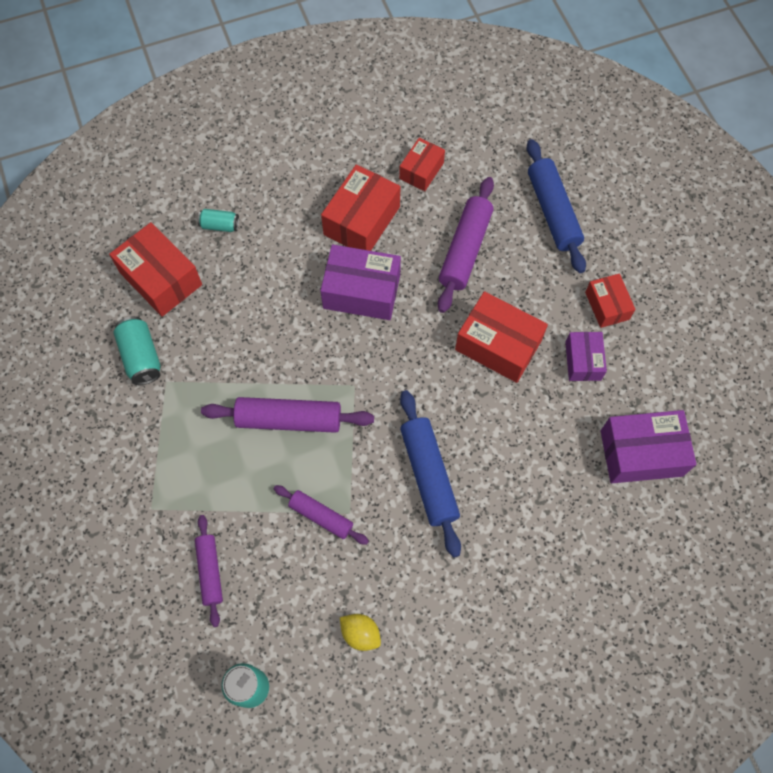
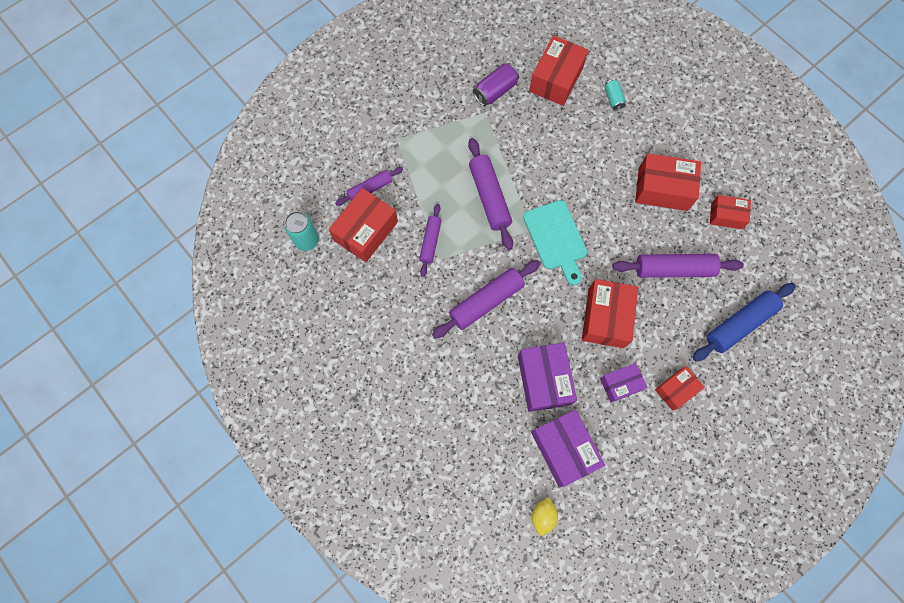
camera: 70 degrees right, 5 degrees up
(141, 357) = (495, 91): turquoise can -> purple can
(271, 598) = (366, 231): none -> red box
(360, 633) = (362, 294): yellow lemon -> yellow lemon (543, 516)
(361, 291) = (605, 209): purple box -> purple box (544, 380)
(377, 361) = (556, 238): none -> turquoise cutting board
(429, 475) = (486, 302): blue rolling pin -> purple rolling pin

